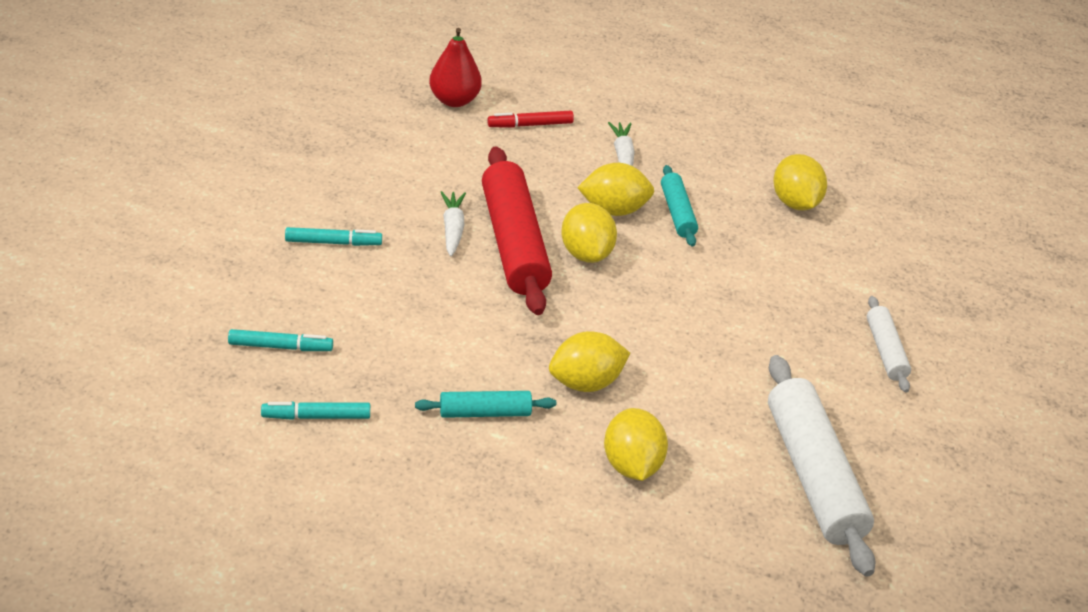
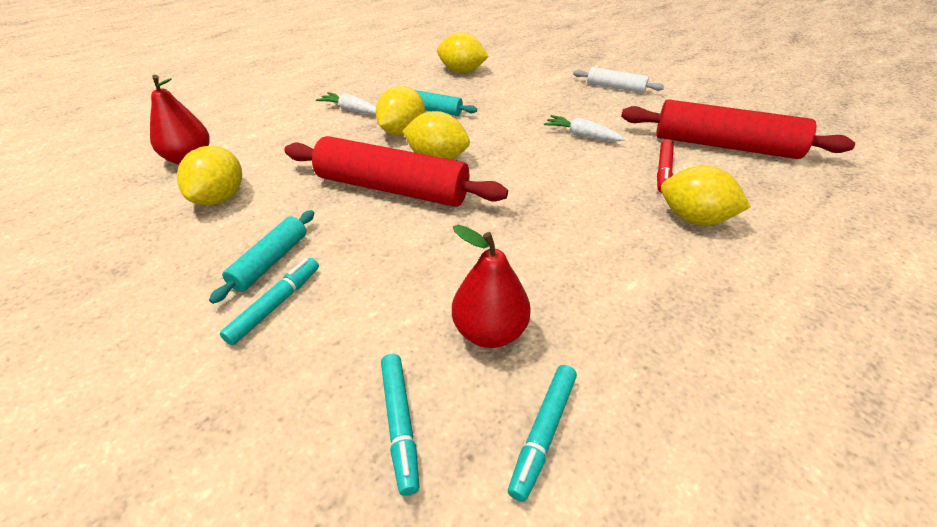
camera: 55 degrees left, 0 degrees up
(280, 346) = (400, 424): turquoise marker -> turquoise marker turned 135 degrees clockwise
(385, 363) = (489, 331): none -> red pear
(453, 229) = (342, 215): white carrot -> white carrot (582, 136)
(485, 412) = (597, 282): turquoise rolling pin -> turquoise rolling pin (270, 262)
(530, 125) = (269, 135): red marker -> red marker (663, 171)
(585, 382) = (586, 209): yellow lemon -> yellow lemon (220, 198)
(813, 475) = (724, 145): white rolling pin -> red rolling pin

